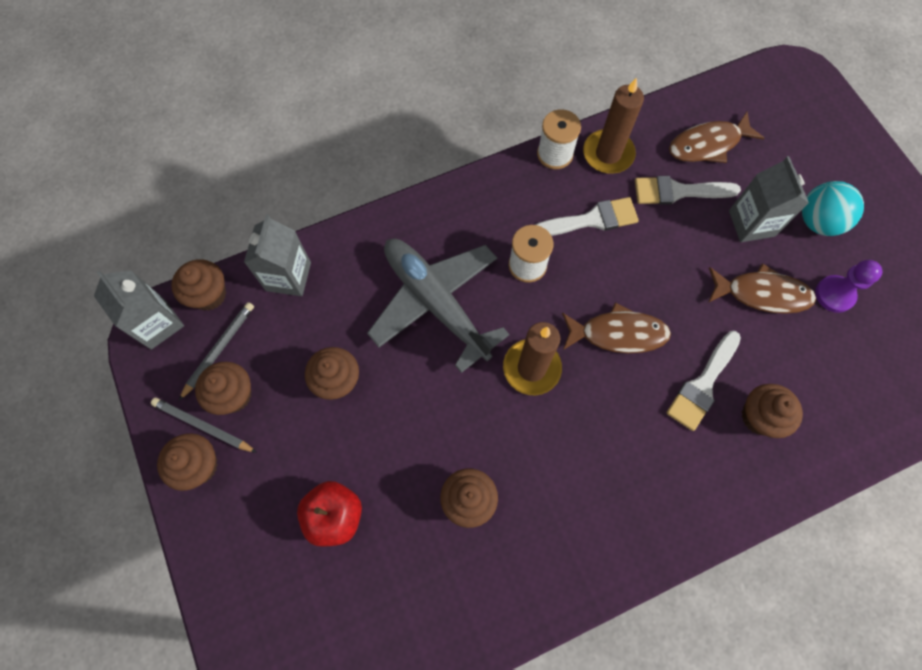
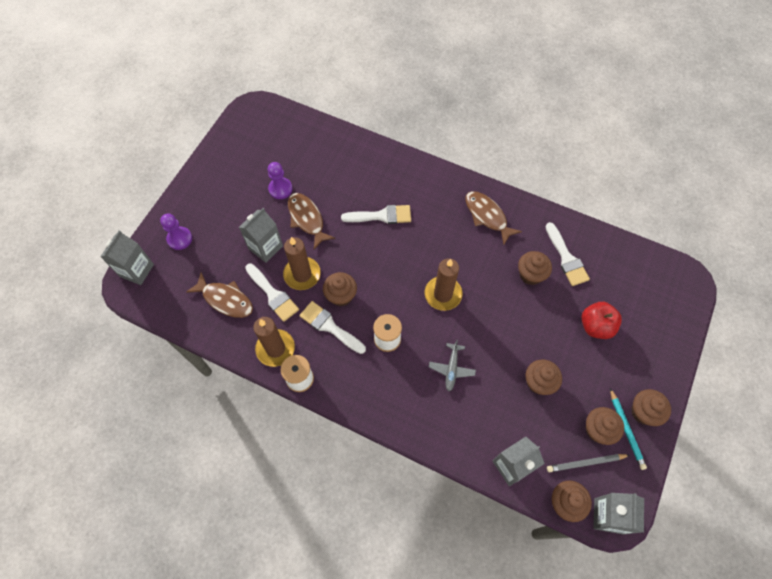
camera: 130 degrees left, 5 degrees down
(203, 426) = (626, 430): grey pencil -> turquoise pencil
(436, 302) = (451, 369): grey plane -> grey plane, size x0.45
(451, 573) = (566, 258): none -> white brush
(618, 333) = (388, 268): brown fish -> brown fish (487, 216)
(682, 236) = (302, 274): none -> brown candle
(759, 417) = (376, 185): brown cupcake -> brown cupcake (341, 296)
(812, 87) = (136, 270): none -> grey carton
(818, 222) = (239, 218): turquoise ball -> none
(829, 147) = (179, 239): none -> purple pawn

